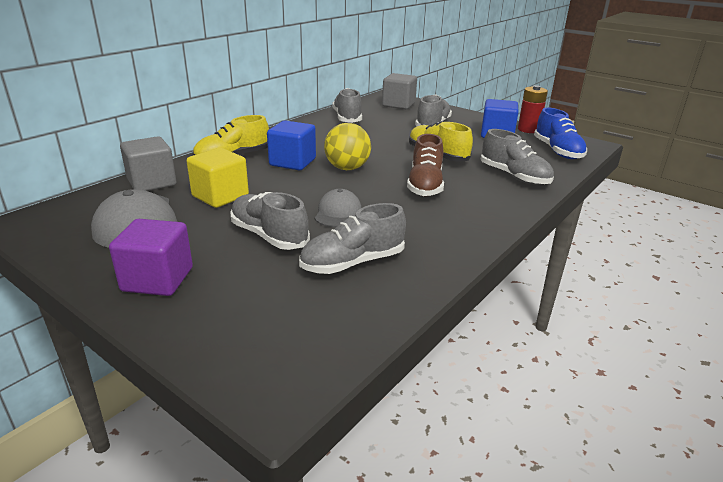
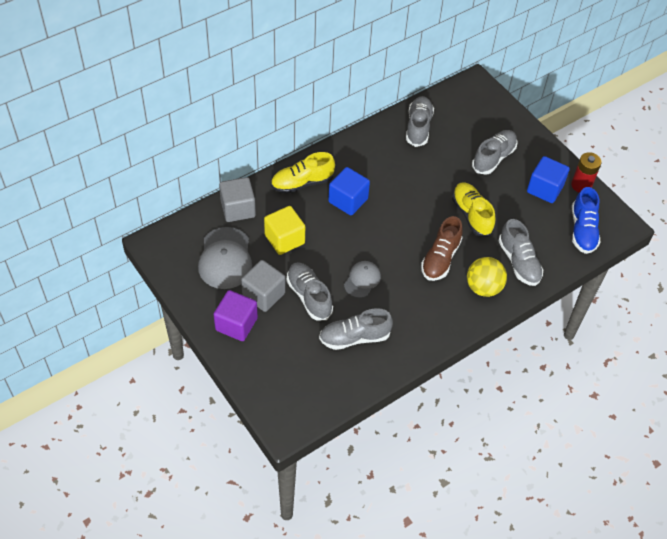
camera: 15 degrees right, 25 degrees up
(347, 168) = (389, 219): yellow ball -> yellow ball (483, 287)
(398, 104) = (479, 106): grey cube -> grey cube (263, 294)

